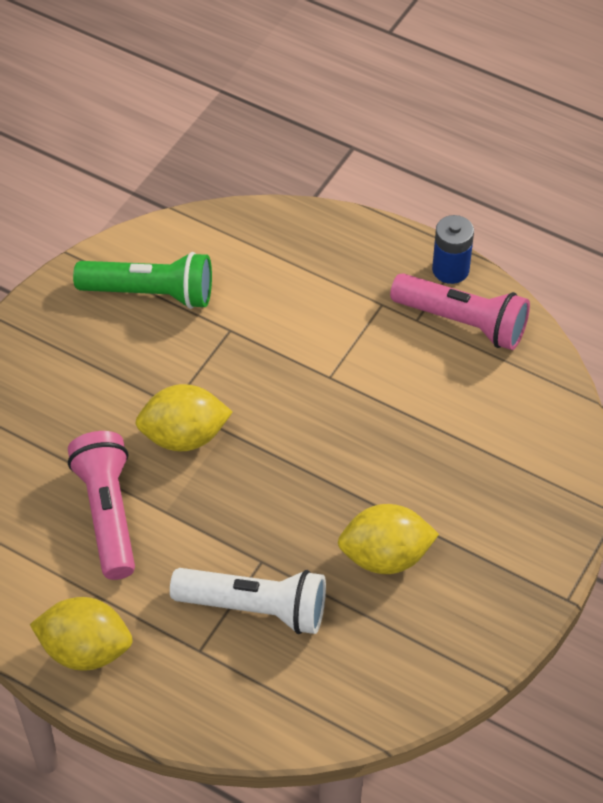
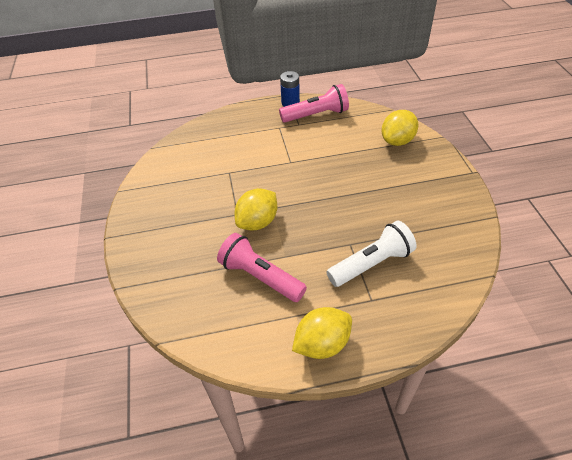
camera: 40 degrees left, 5 degrees down
(150, 293) = (178, 181): green flashlight -> none
(385, 556) = (394, 206): yellow lemon -> yellow lemon (397, 141)

